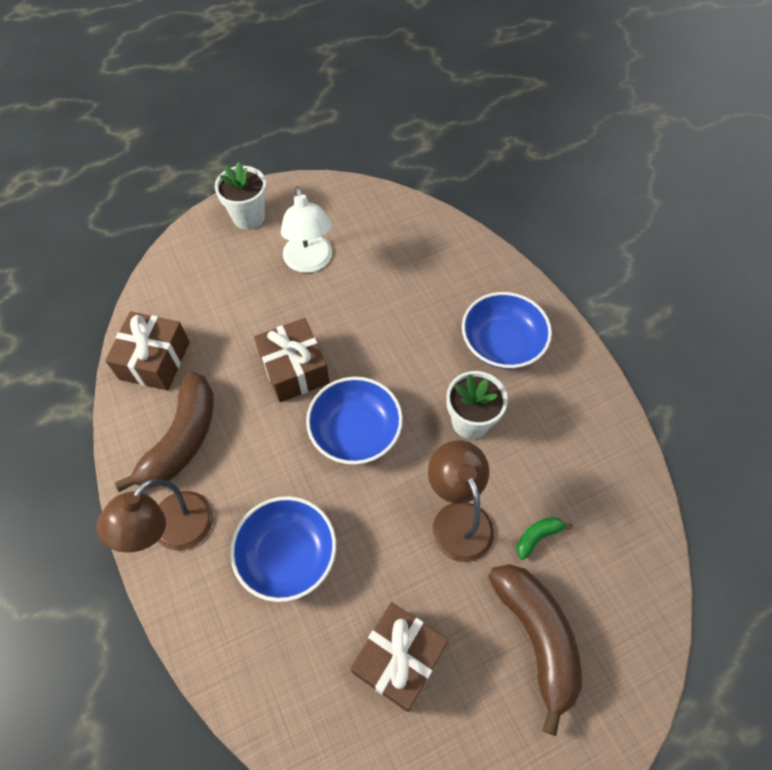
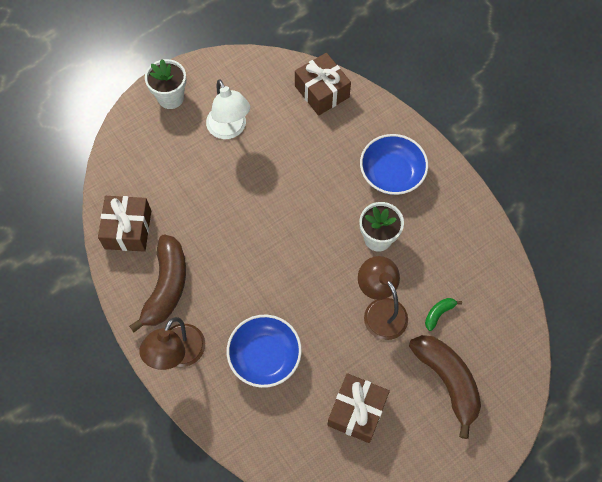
camera: 10 degrees left, 5 degrees up
(294, 369) = (238, 219): brown gift -> brown gift (322, 92)
(355, 431) = (294, 259): blue bowl -> none

